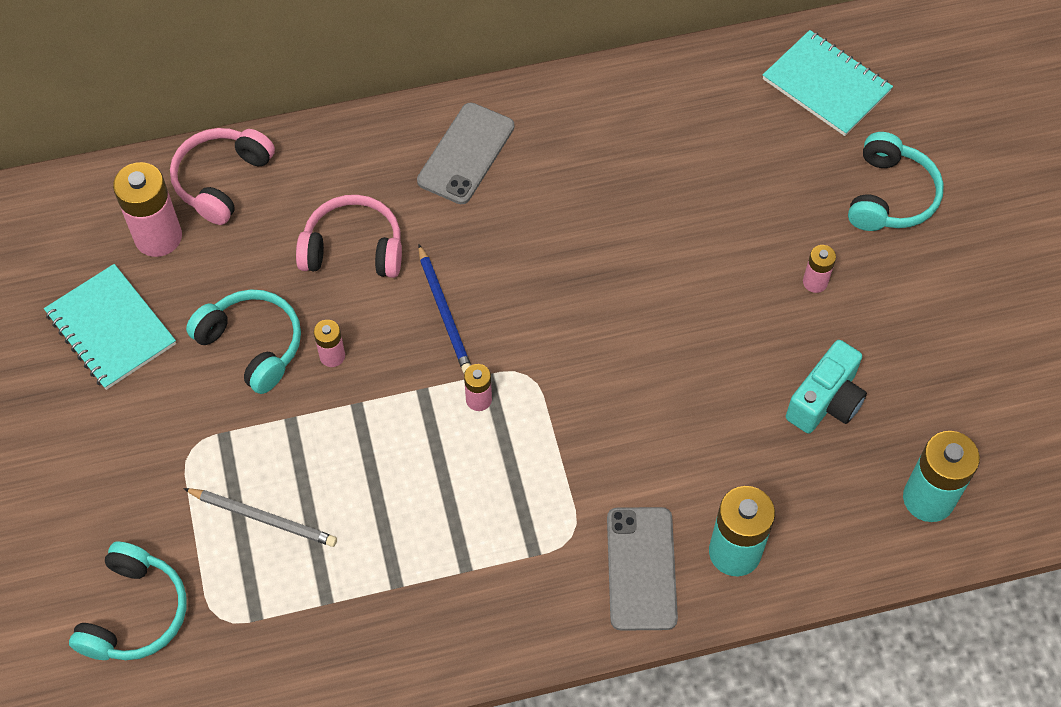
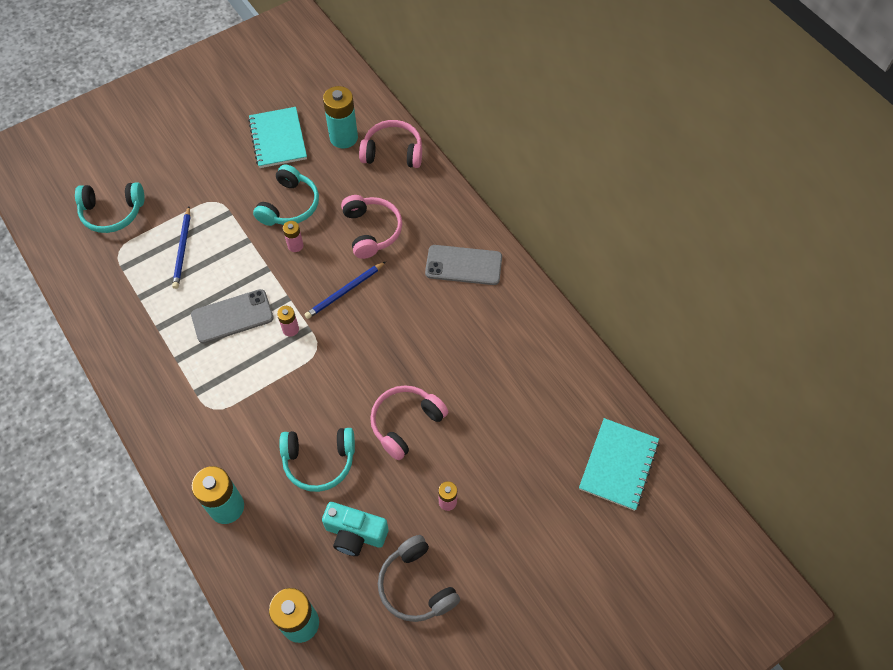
camera: 70 degrees right, 0 degrees up
(111, 329) = (278, 139): turquoise notebook -> turquoise notebook turned 45 degrees counterclockwise
(158, 237) = (343, 137): pink battery -> turquoise battery
(263, 518) = (183, 249): grey pencil -> blue pencil
(641, 568) = (201, 455): grey phone -> grey phone (232, 316)
(685, 296) = (405, 423): none -> pink headphones
(890, 196) = (540, 534): turquoise headphones -> turquoise headphones (319, 461)
(916, 351) = (416, 585): none -> grey headphones

